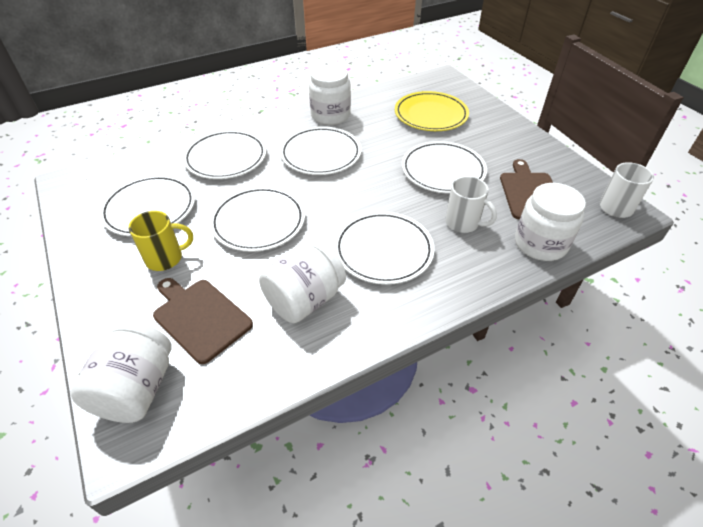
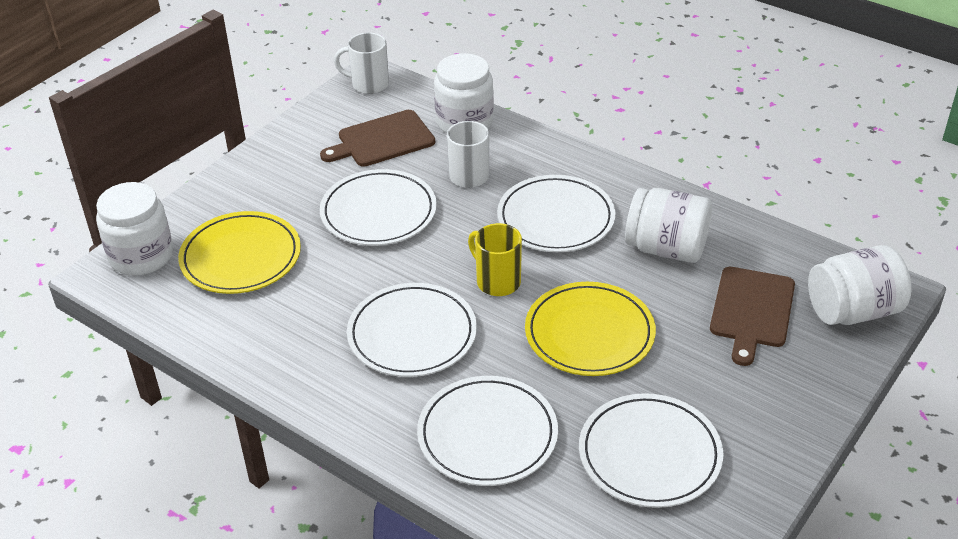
camera: 115 degrees left, 5 degrees down
(166, 258) = (709, 384): yellow mug -> yellow mug (497, 281)
(258, 222) = (589, 333): white plate -> yellow plate
(330, 115) = (299, 365): white jar -> white jar (141, 256)

